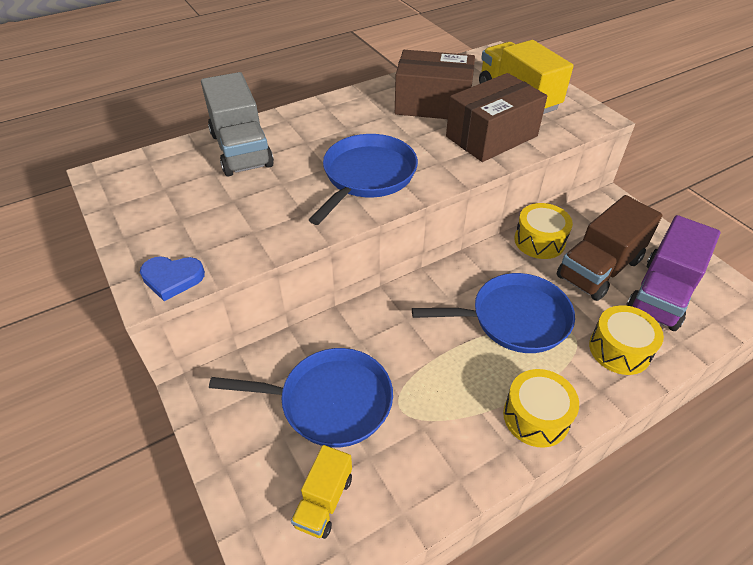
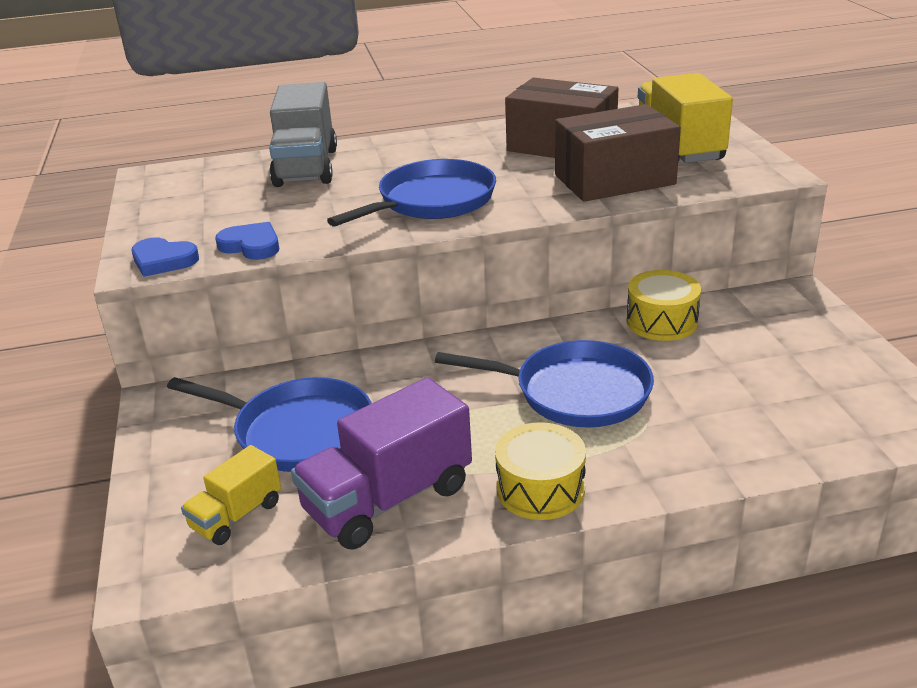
camera: 20 degrees right, 15 degrees down
(243, 248) = (251, 245): none -> blue heart
(599, 269) = (728, 360): brown truck -> none
(619, 349) = (701, 444): yellow drum -> none
(661, 294) = (803, 397): purple truck -> purple truck (388, 499)

